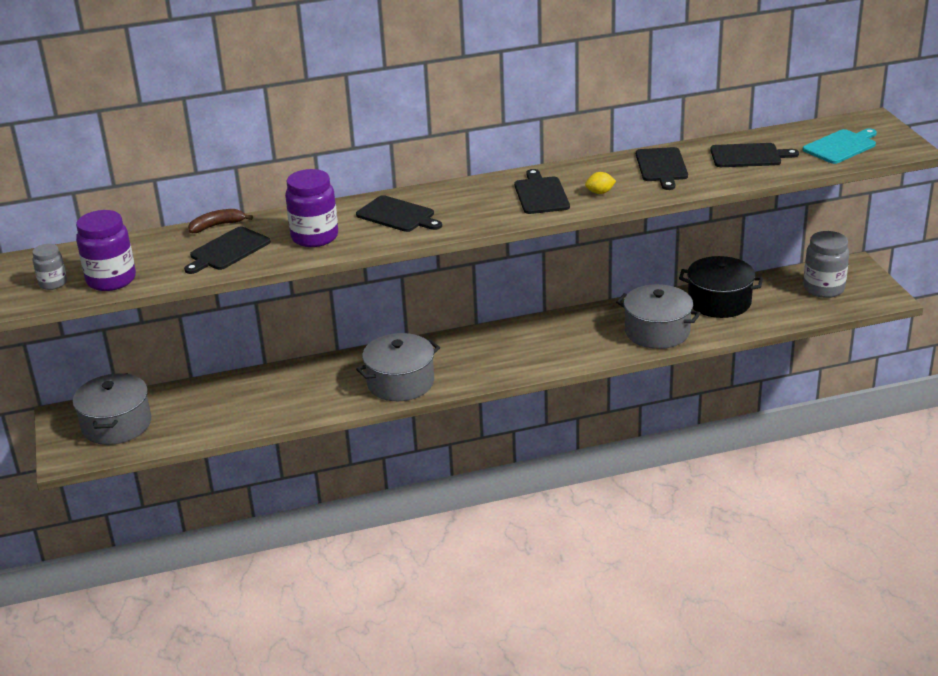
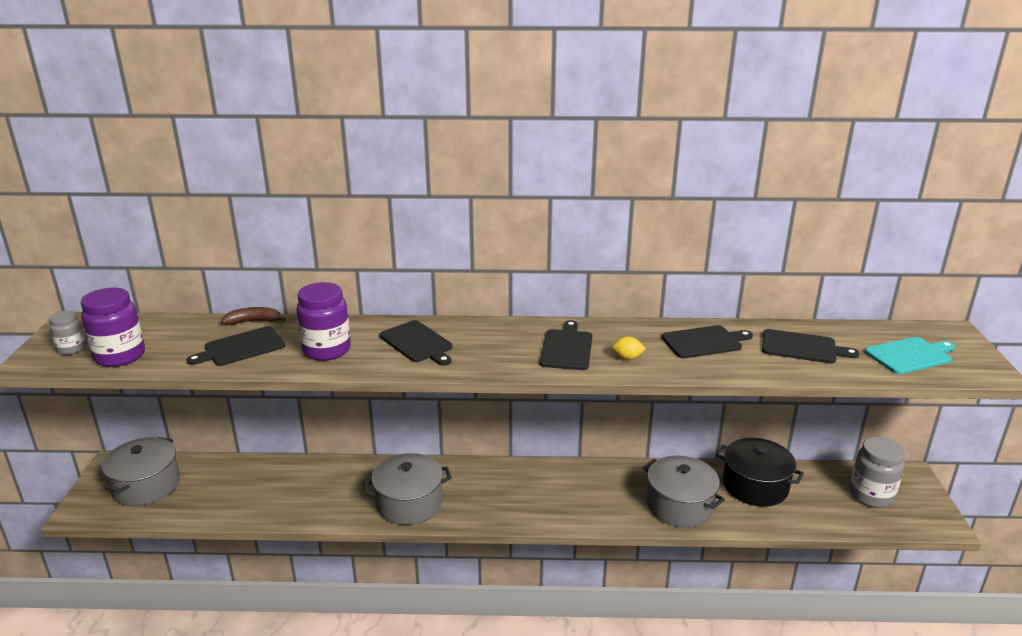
camera: 15 degrees right, 5 degrees down
(661, 167) = (704, 342): black cutting board -> black cutting board turned 120 degrees counterclockwise

